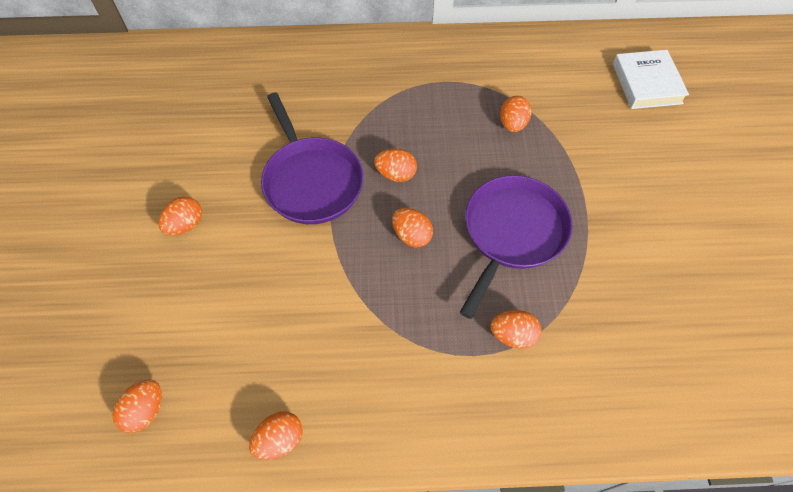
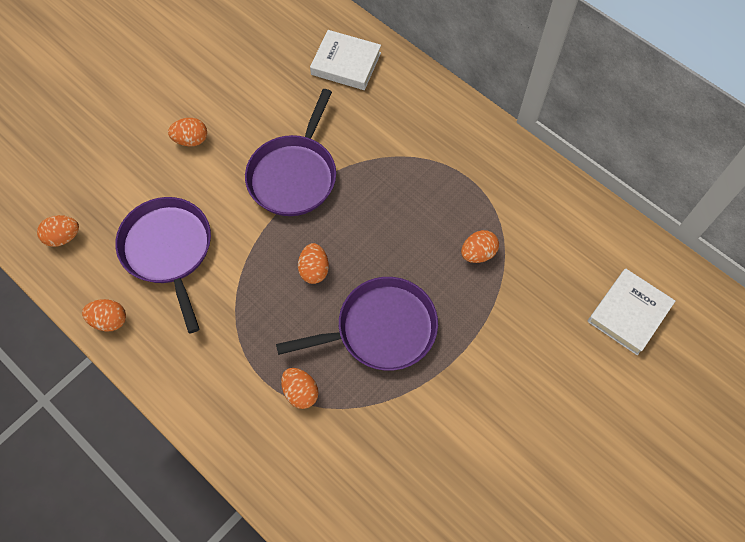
camera: 45 degrees right, 5 degrees up
(258, 72) = (346, 63): none -> white book
(267, 329) = (168, 250): none -> purple pan
(396, 174) = (352, 218): orange egg -> none

